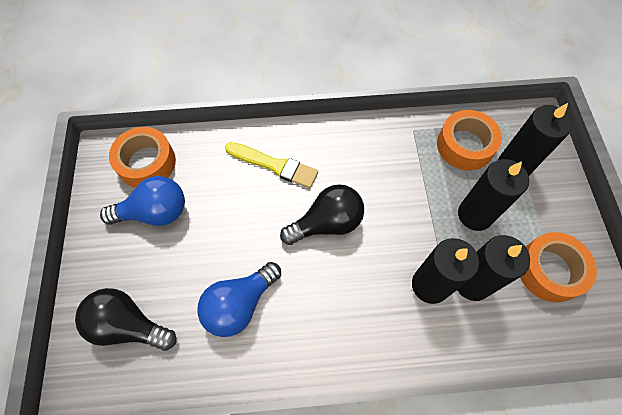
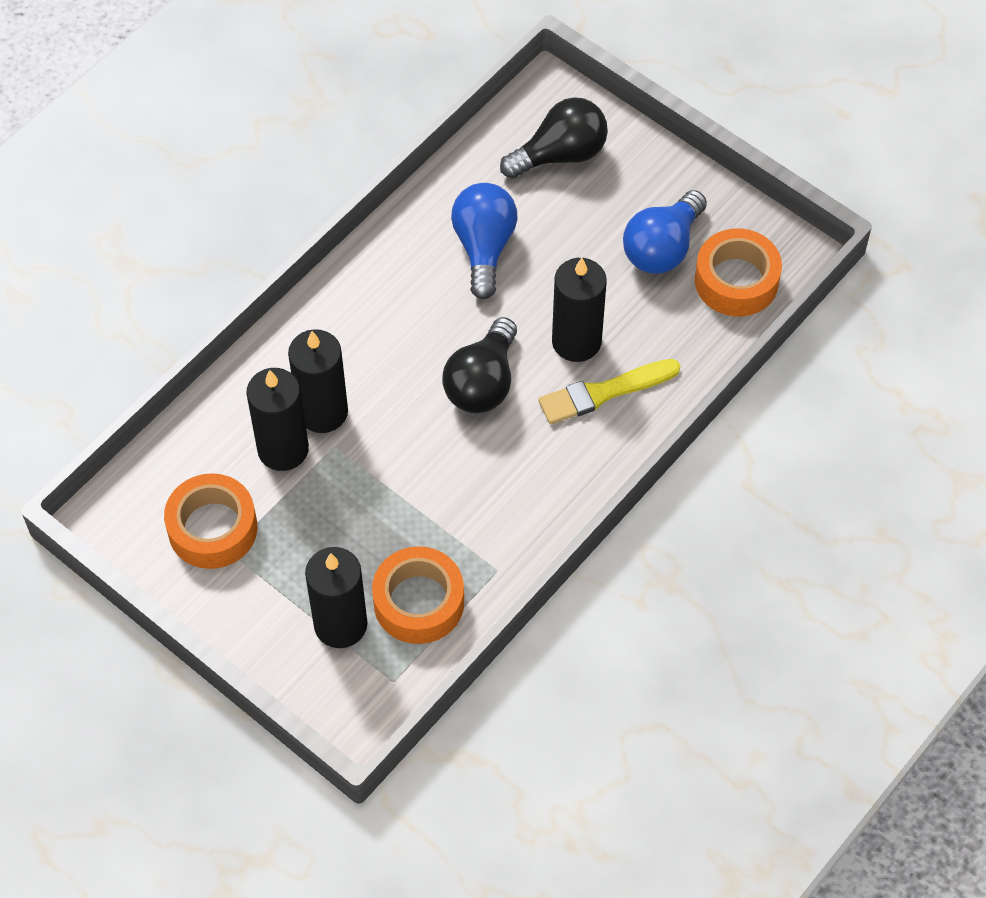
camera: 135 degrees right, 5 degrees down
(475, 215) = (337, 524): black candle -> black candle (576, 341)

